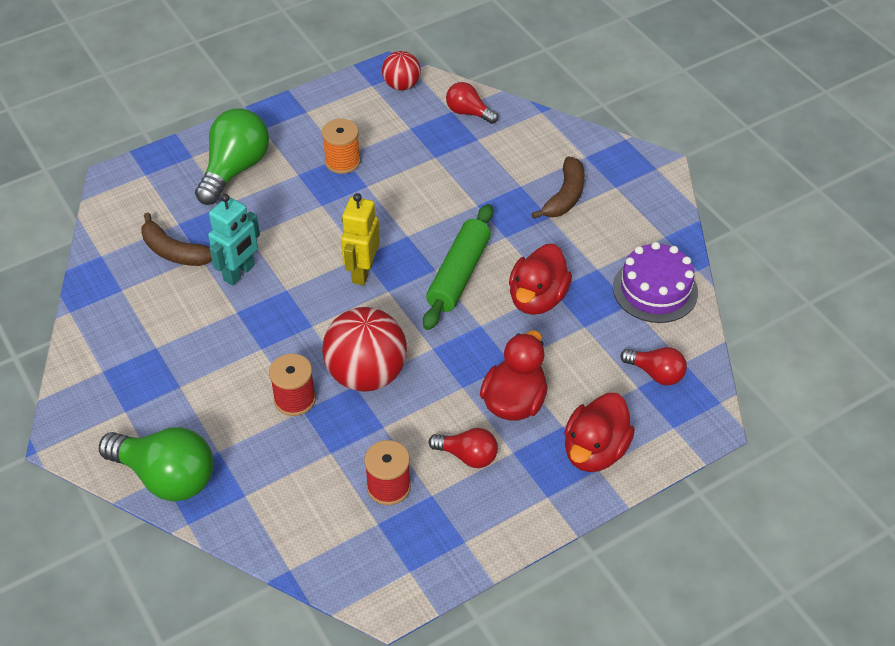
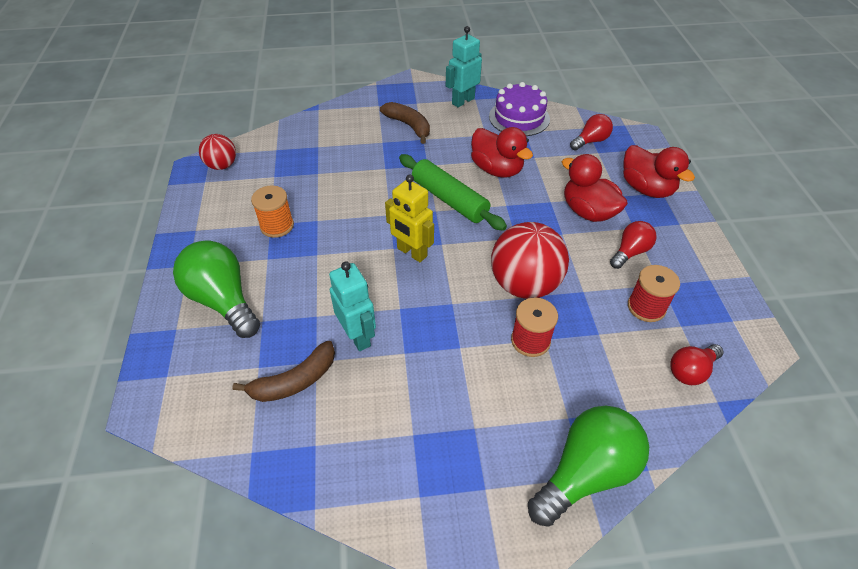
camera: 65 degrees left, 0 degrees up
(468, 113) = (286, 142): red light bulb -> red light bulb (691, 371)
(650, 226) = (463, 101): none -> turquoise robot

